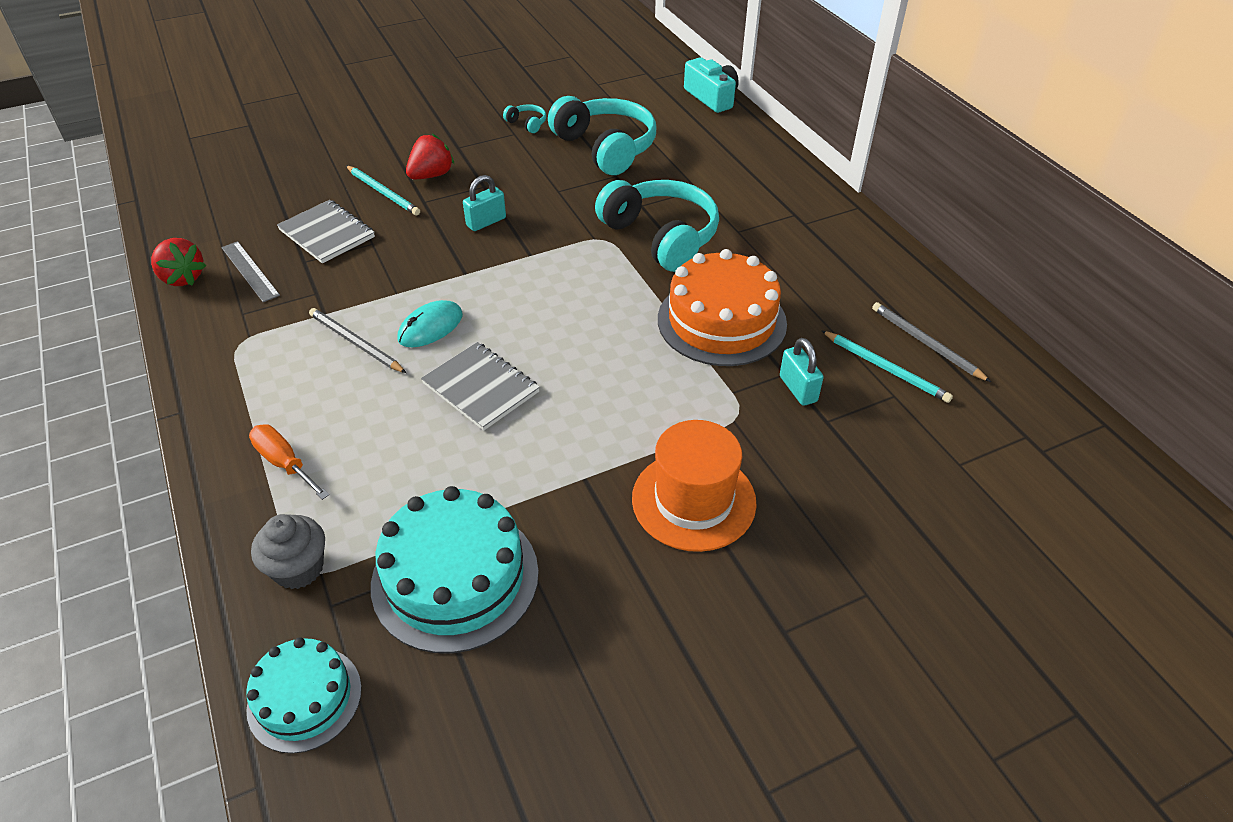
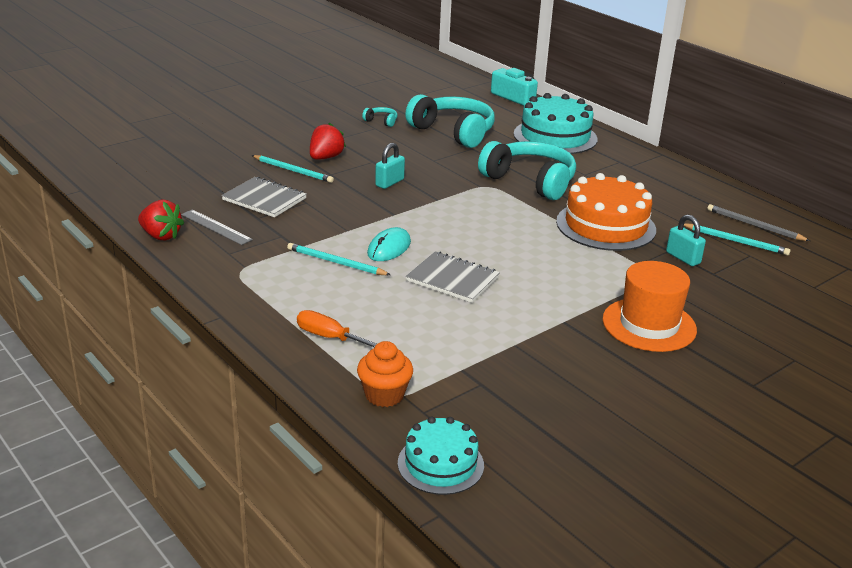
camera: 15 degrees left, 15 degrees down
(298, 568) = (384, 395): grey cupcake -> orange cupcake
(356, 343) = (336, 262): grey pencil -> turquoise pencil
(455, 578) = (506, 386): turquoise cake -> turquoise cake (555, 136)

